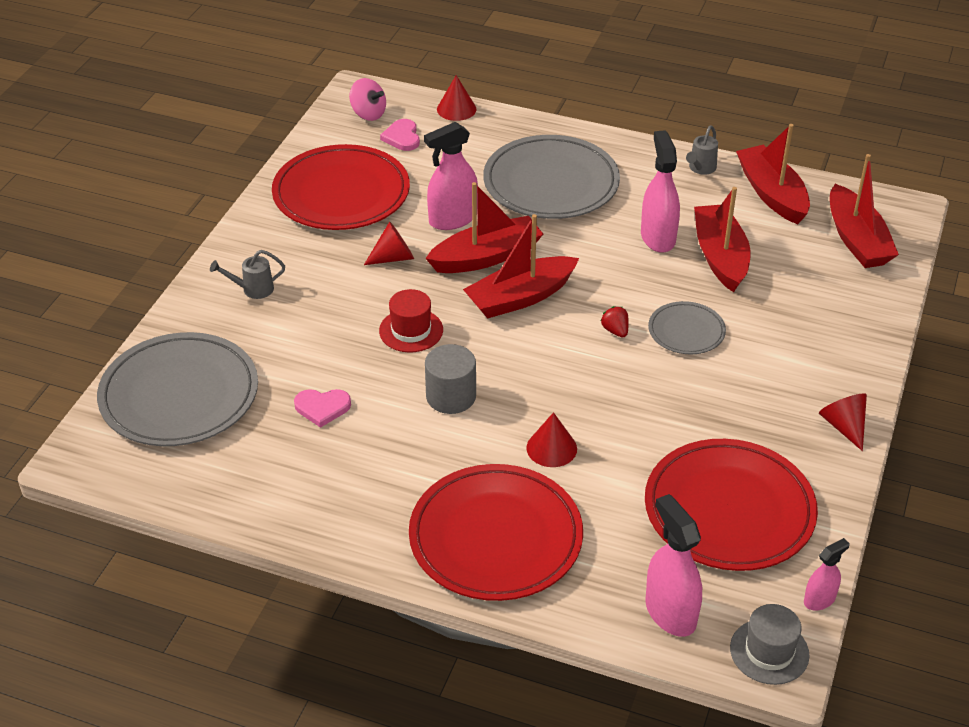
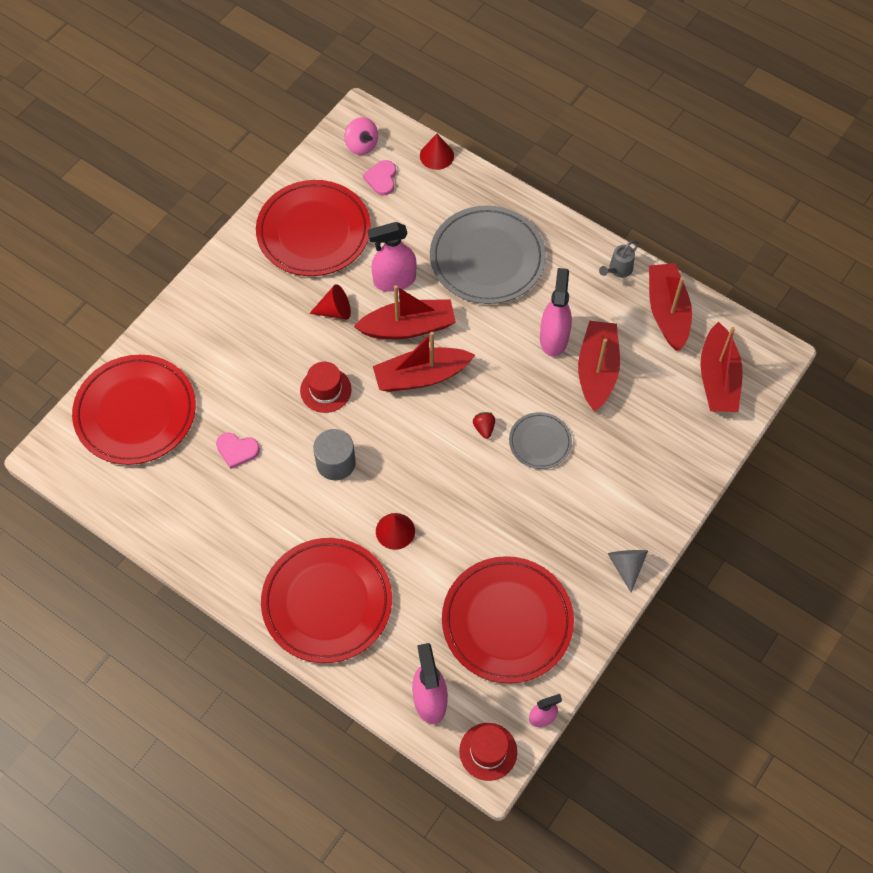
camera: 15 degrees right, 20 degrees up
(179, 395) = (135, 412): grey plate -> red plate
(253, 289) = (217, 319): grey watering can -> none
(769, 651) = (488, 751): grey hat -> red hat
(844, 426) = (626, 566): red cone -> grey cone

